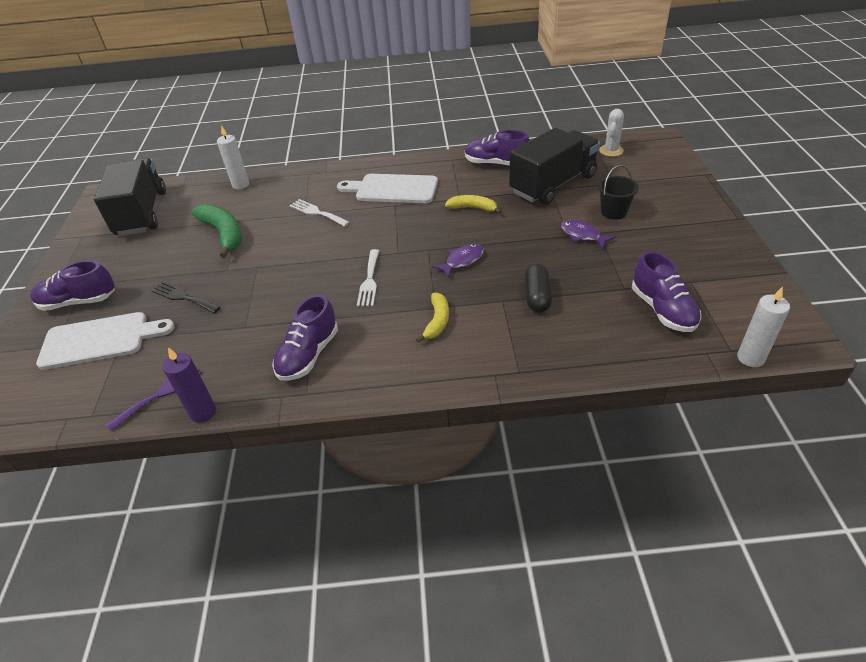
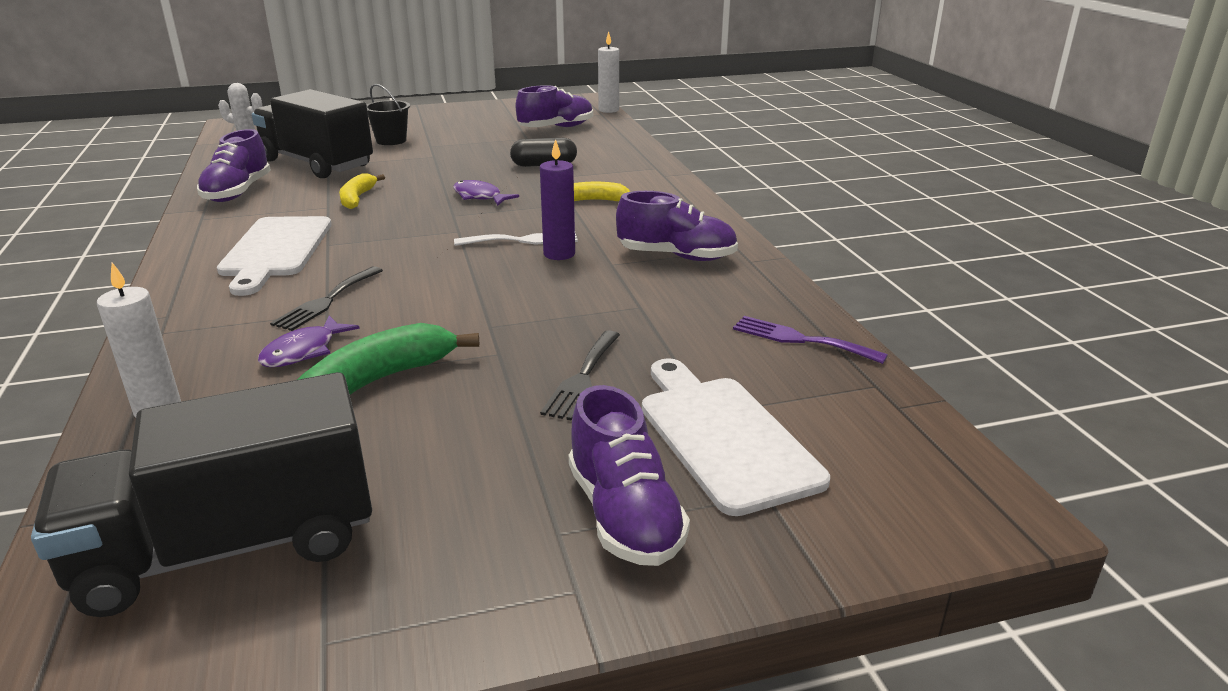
camera: 105 degrees left, 15 degrees down
(203, 412) = (807, 301): purple candle -> purple candle (559, 254)
(317, 212) = (326, 301): white fork -> black fork
(582, 235) = (434, 151): purple fish -> purple fish (303, 351)

